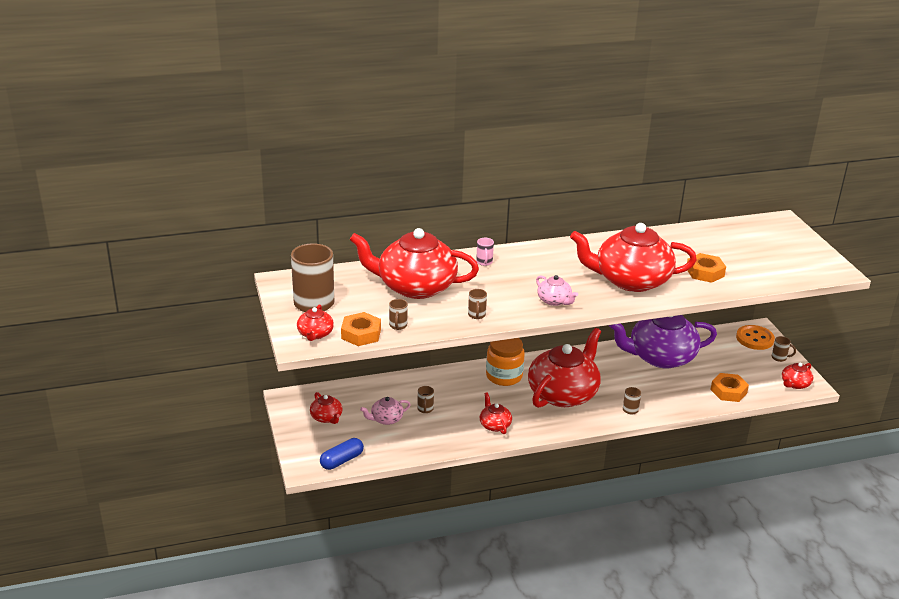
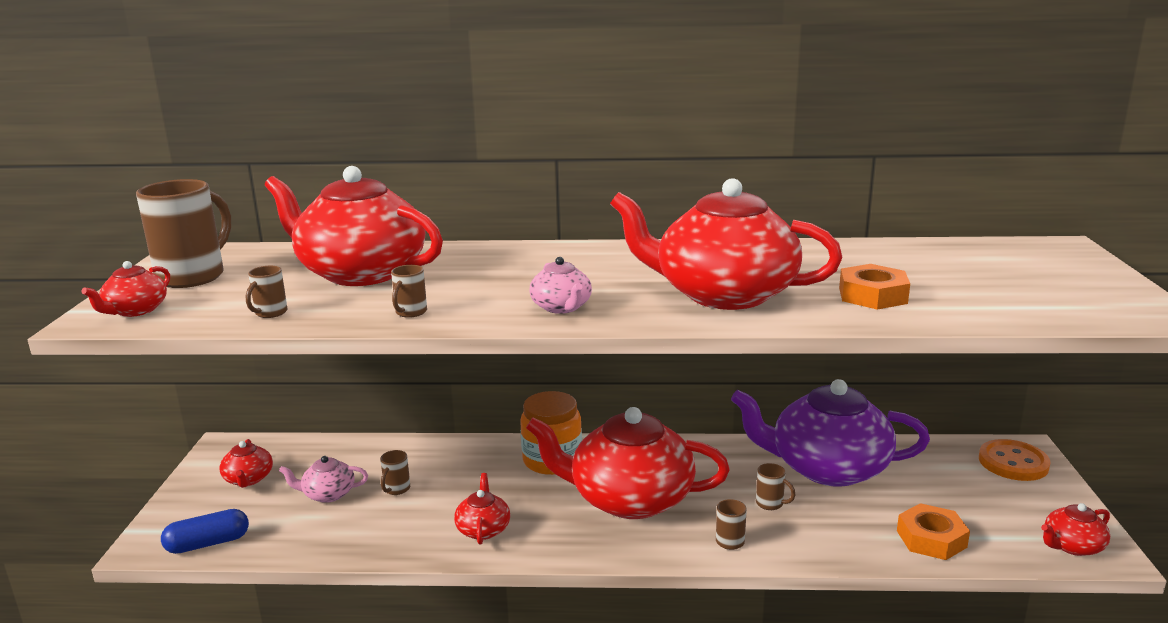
camera: 20 degrees right, 10 degrees down
(361, 334) = (201, 317): orange nut -> none
(484, 262) = (499, 256): pink mug -> none
(563, 393) = (629, 499): red teapot -> red teapot turned 135 degrees counterclockwise
(779, 358) = (1053, 498): brown mug -> brown mug (770, 504)

